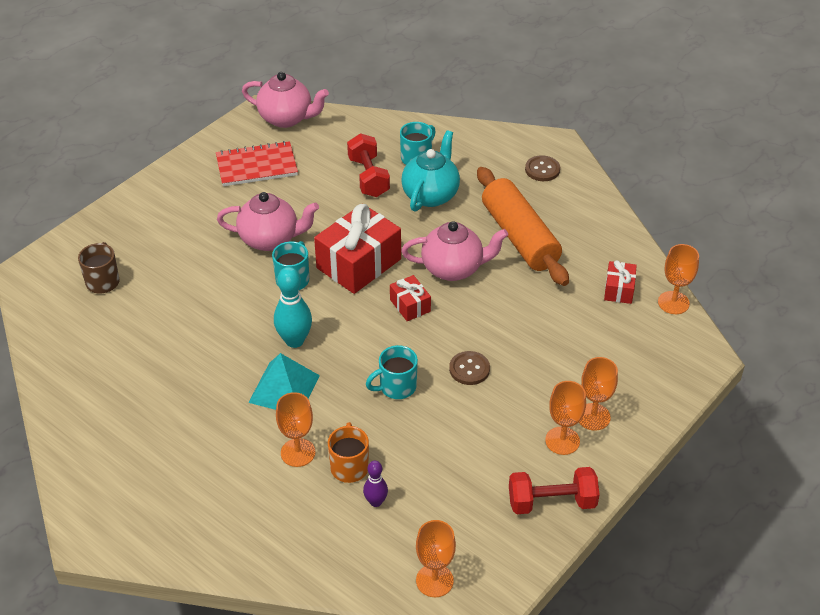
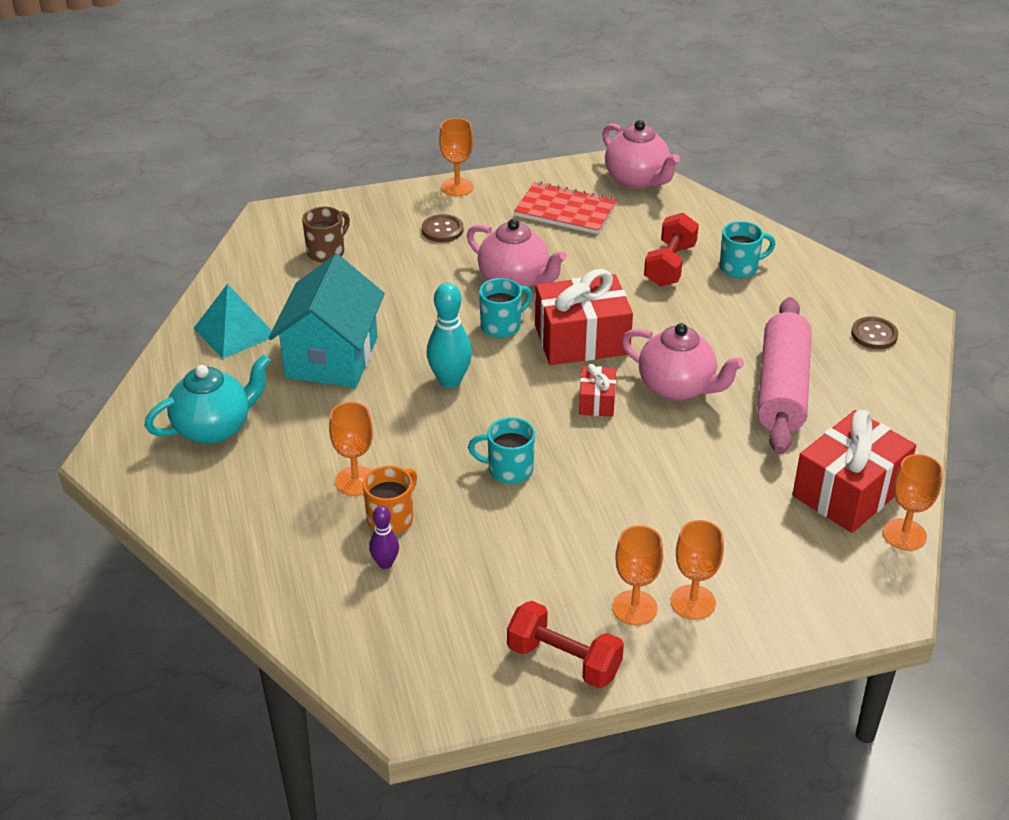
camera: 35 degrees right, 5 degrees down
(189, 366) = (331, 357): none -> turquoise house
(284, 388) = (398, 418): turquoise pyramid -> turquoise pyramid (234, 331)
(431, 195) = (721, 308): turquoise teapot -> turquoise teapot (214, 428)
(434, 580) = (371, 666): orange goblet -> orange goblet (457, 187)
(469, 369) = (601, 489): brown button -> brown button (442, 230)
(520, 237) = (782, 389): orange rolling pin -> pink rolling pin
(619, 290) = (849, 491): red gift -> red gift, size x2.01

